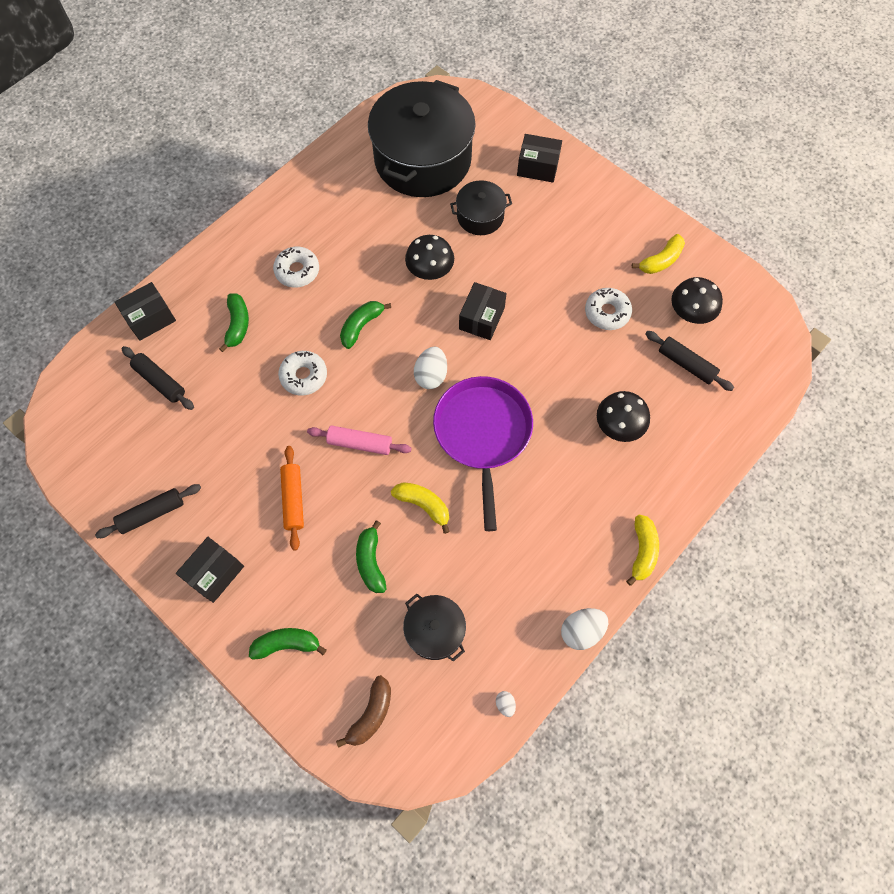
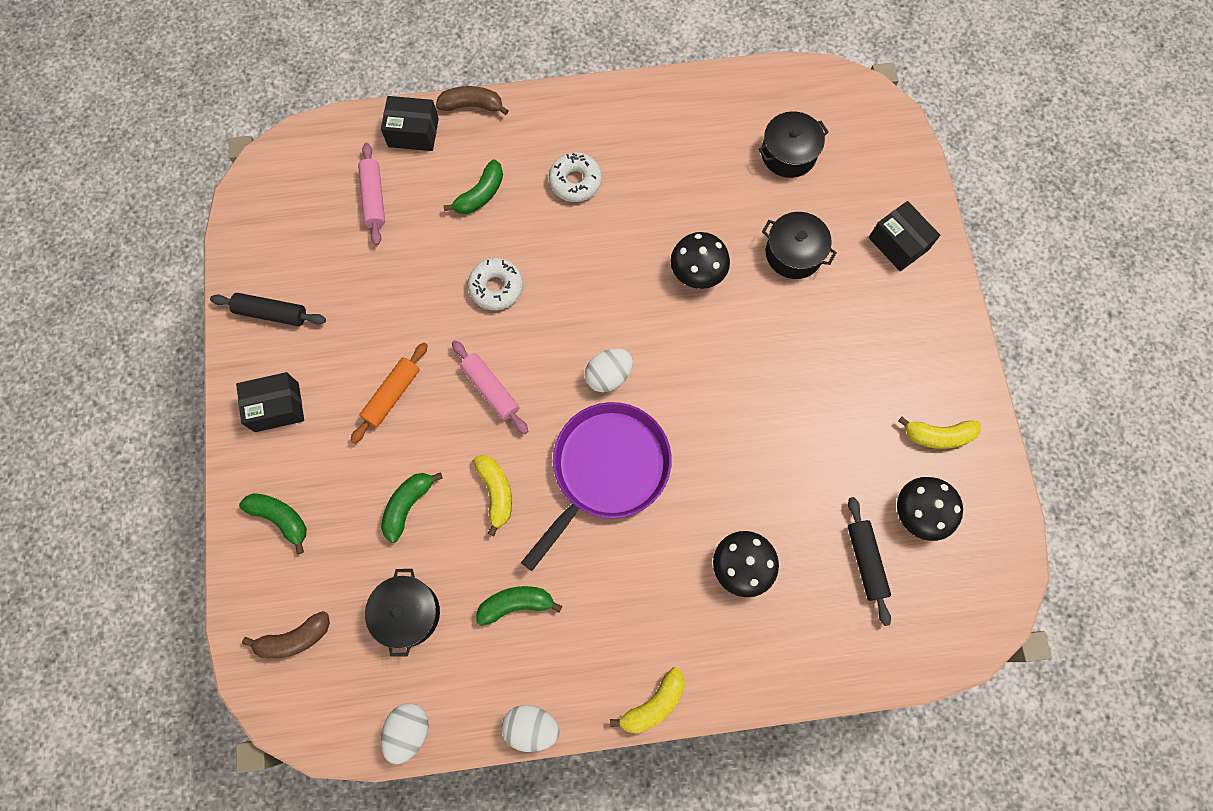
camera: 40 degrees right, 5 degrees up
(160, 381) = (374, 198): black rolling pin -> pink rolling pin
(178, 272) = (472, 105): none -> brown banana
(361, 326) = (587, 279): green banana -> green banana (516, 604)
(423, 159) = (788, 154): black pot -> black pot, size x0.47
(481, 318) = (704, 357): black box -> none
(505, 704) = (409, 731): white egg -> white egg, size x2.00
(607, 312) = (832, 446): white donut -> none

